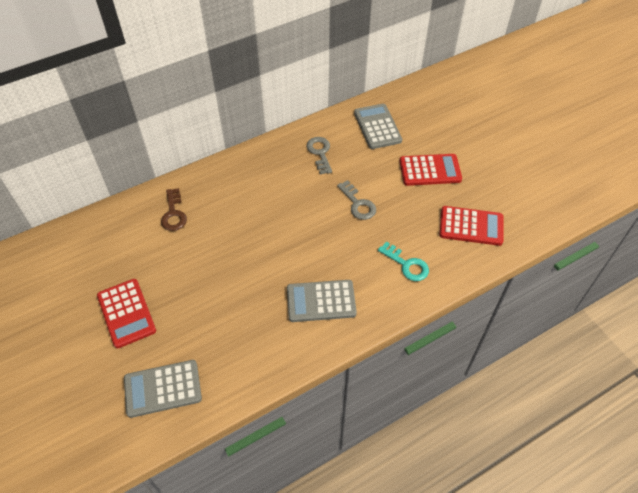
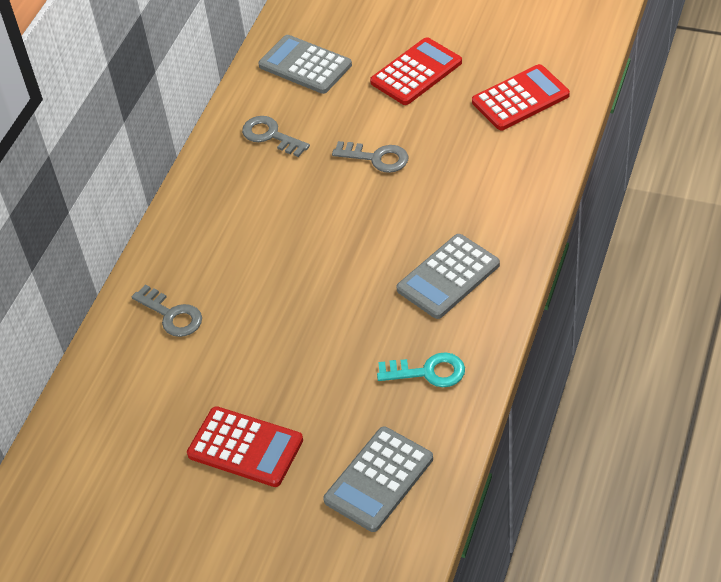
camera: 35 degrees left, 5 degrees down
(174, 214) = (172, 315): brown key -> grey key
(407, 265) = (497, 180): turquoise key -> turquoise key (428, 372)

